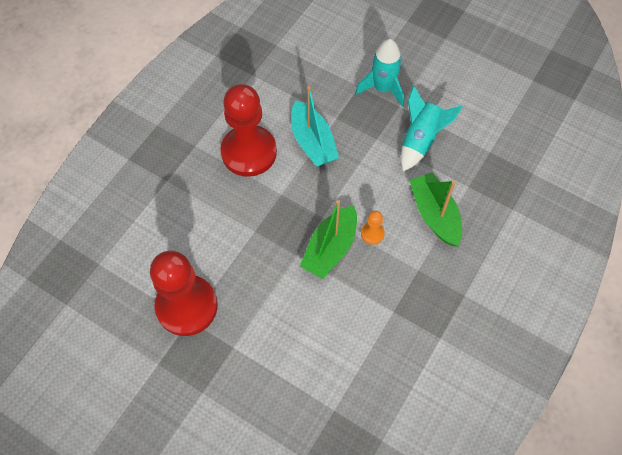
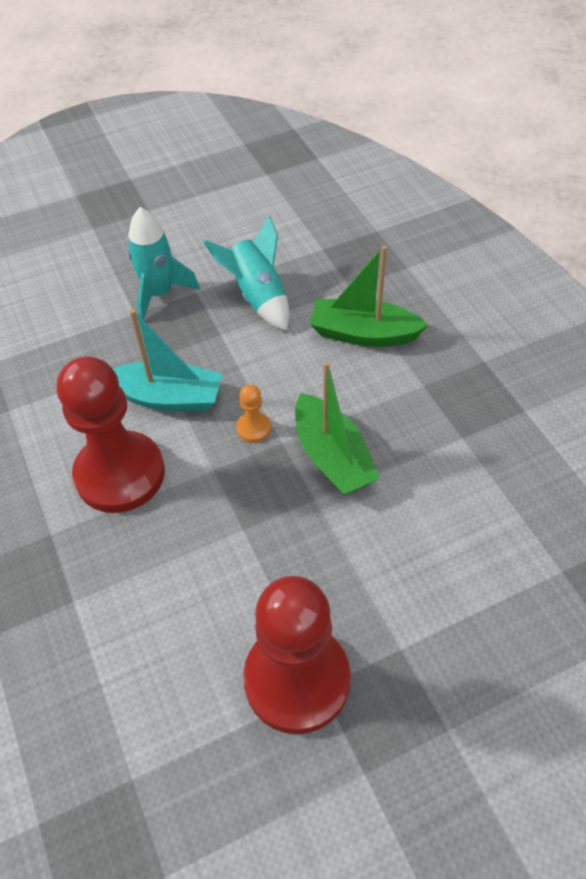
camera: 55 degrees left, 10 degrees down
(372, 233) = (344, 404): orange pawn -> orange pawn (253, 428)

